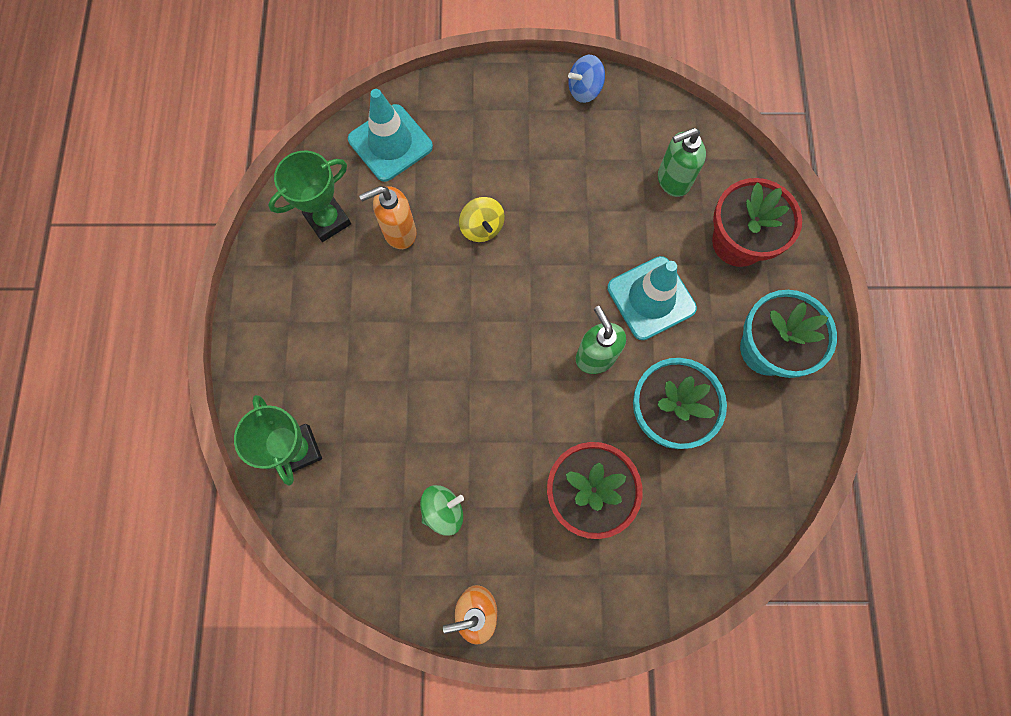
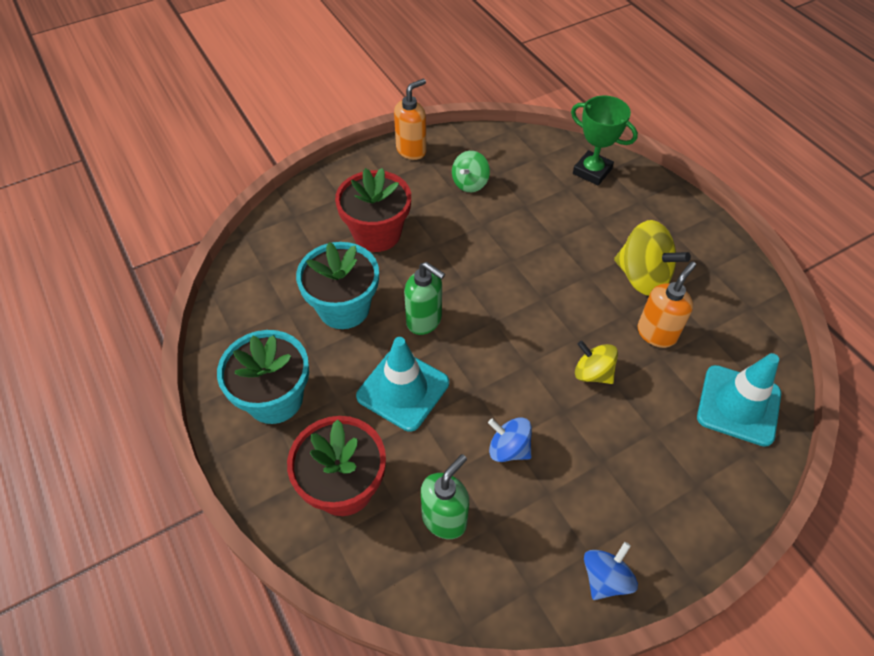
camera: 150 degrees right, 20 degrees down
(328, 220) = (720, 313): green trophy -> none
(362, 292) = (642, 277): none -> yellow spinning top
(593, 204) = (508, 449): none -> blue spinning top

